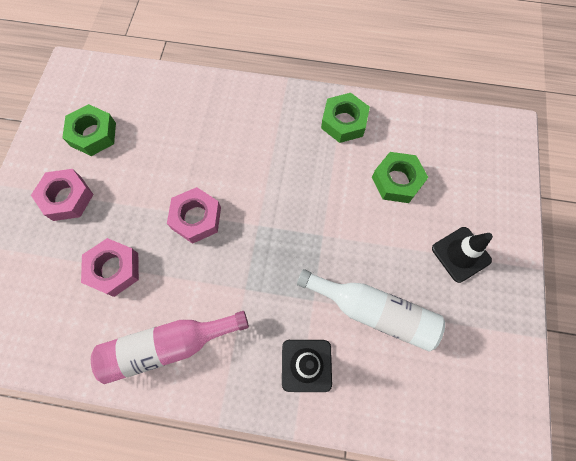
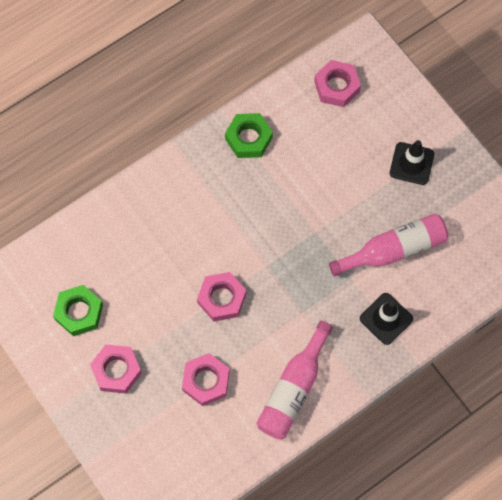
camera: 45 degrees left, 0 degrees up
(373, 311) = (393, 249): white bottle -> pink bottle
(397, 181) = (326, 149): green nut -> none
(453, 142) = (337, 86): none -> pink nut

